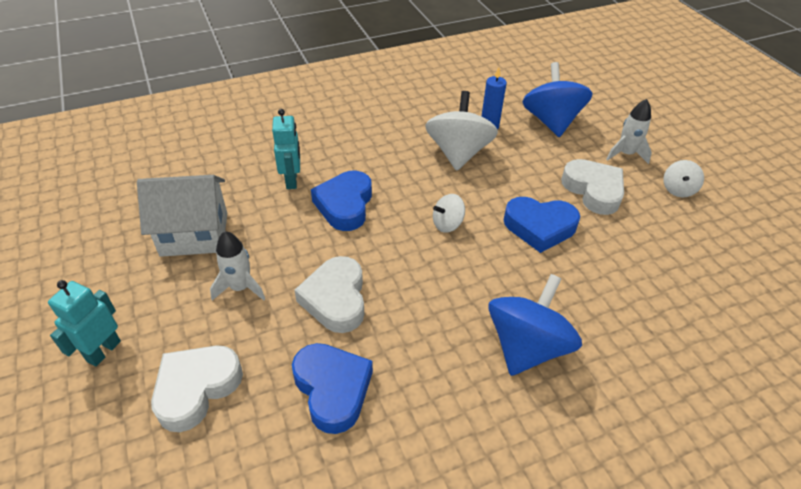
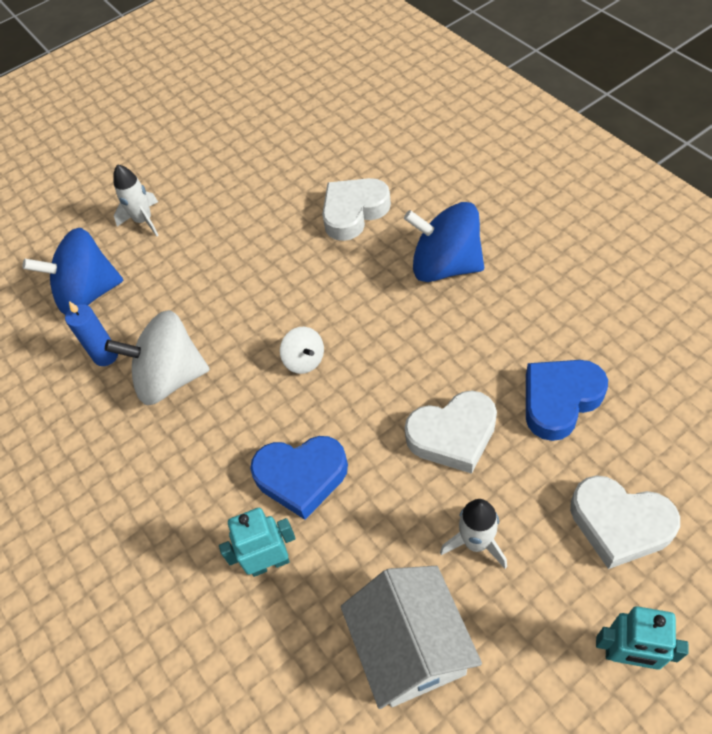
camera: 95 degrees left, 10 degrees up
(539, 227) = (285, 278): blue heart -> none
(593, 190) = (214, 241): white heart -> white heart (354, 212)
(678, 189) = (197, 178): white spinning top -> none

